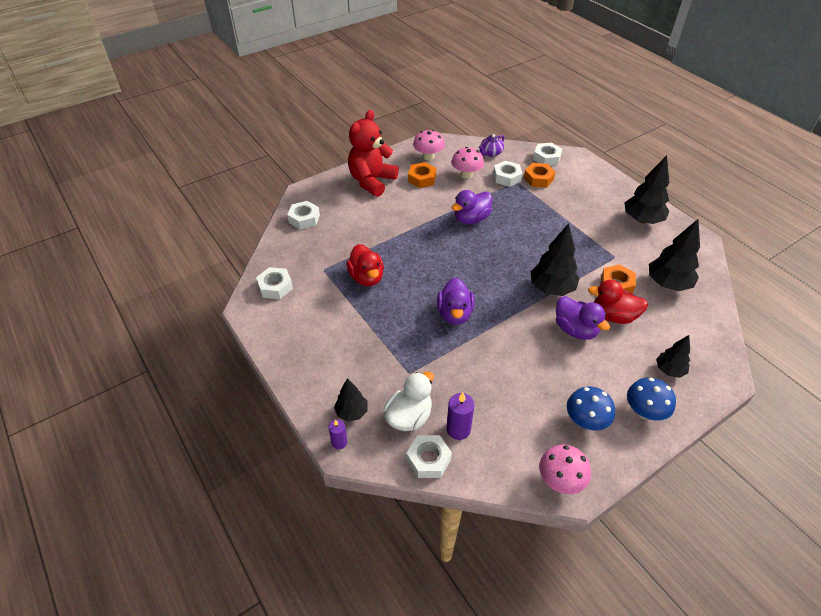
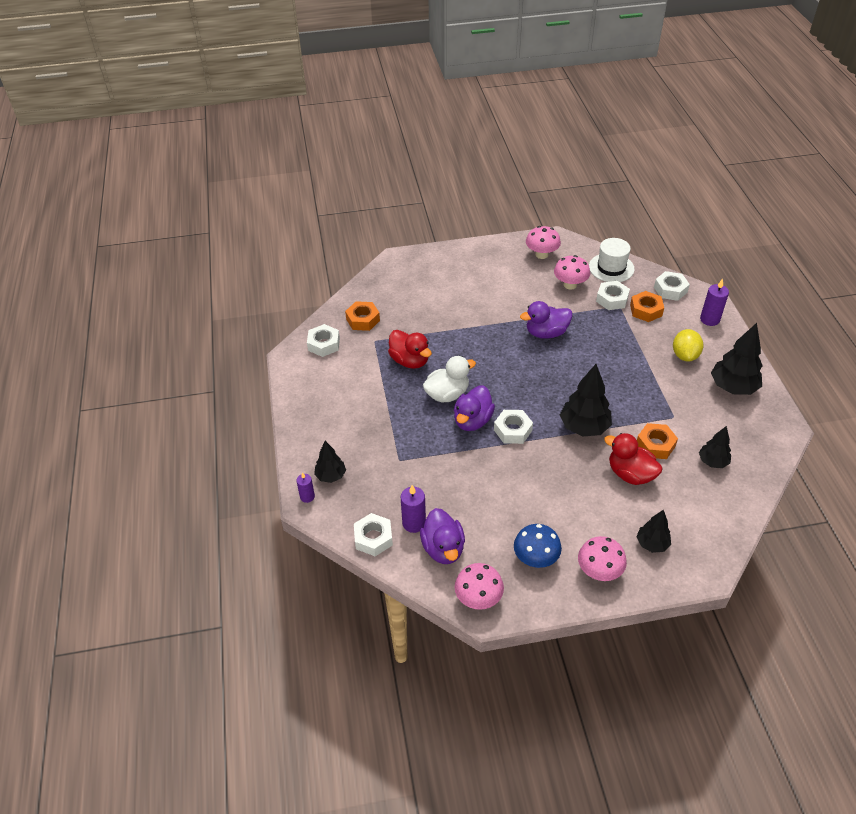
camera: 25 degrees right, 0 degrees up
(304, 219) = (383, 286): white nut -> white nut (513, 430)
(366, 277) = (410, 361): red duck -> red duck turned 45 degrees counterclockwise
(372, 181) = (468, 266): red teddy bear -> none
(409, 416) = (377, 497): white duck -> white duck (447, 394)
(422, 179) = (521, 277): orange nut -> orange nut (363, 320)
(490, 153) = (611, 268): purple teapot -> white hat
(575, 329) = (581, 474): purple duck -> purple duck (443, 548)
(590, 173) = (709, 319): none -> purple candle
(590, 205) = (685, 355): none -> yellow lemon
(644, 411) = (599, 571): blue mushroom -> pink mushroom
(668, 284) = (712, 462): black tree -> black tree, size x0.59

